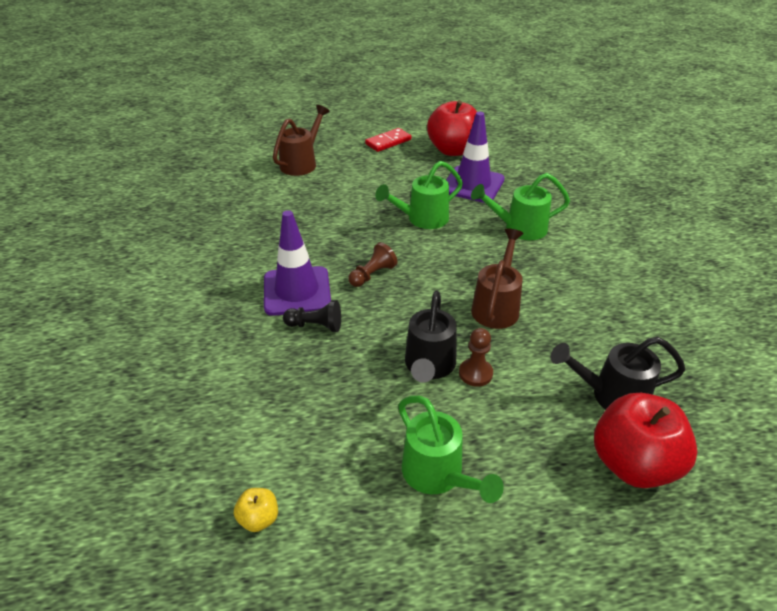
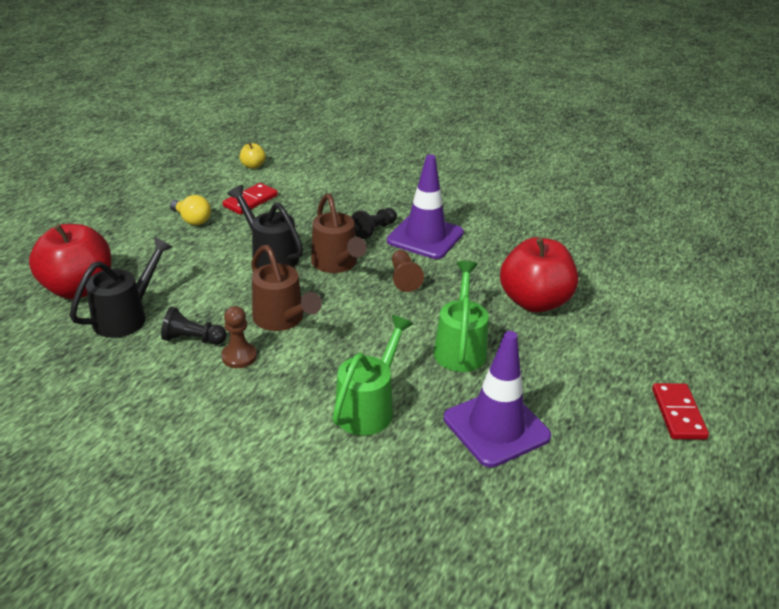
camera: 125 degrees right, 5 degrees down
(301, 163) = (662, 319): brown watering can -> brown watering can (336, 264)
(349, 453) = (250, 201): none -> red domino
(438, 475) = (192, 220): green watering can -> yellow light bulb
(453, 150) = (607, 465): red apple -> red apple (534, 302)
(475, 373) = (236, 271): brown pawn -> brown pawn (239, 356)
(576, 337) = (192, 339): none -> black pawn

